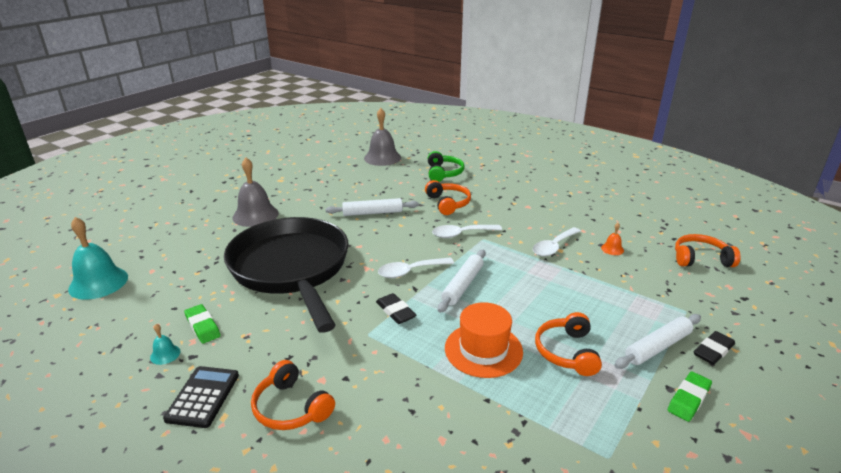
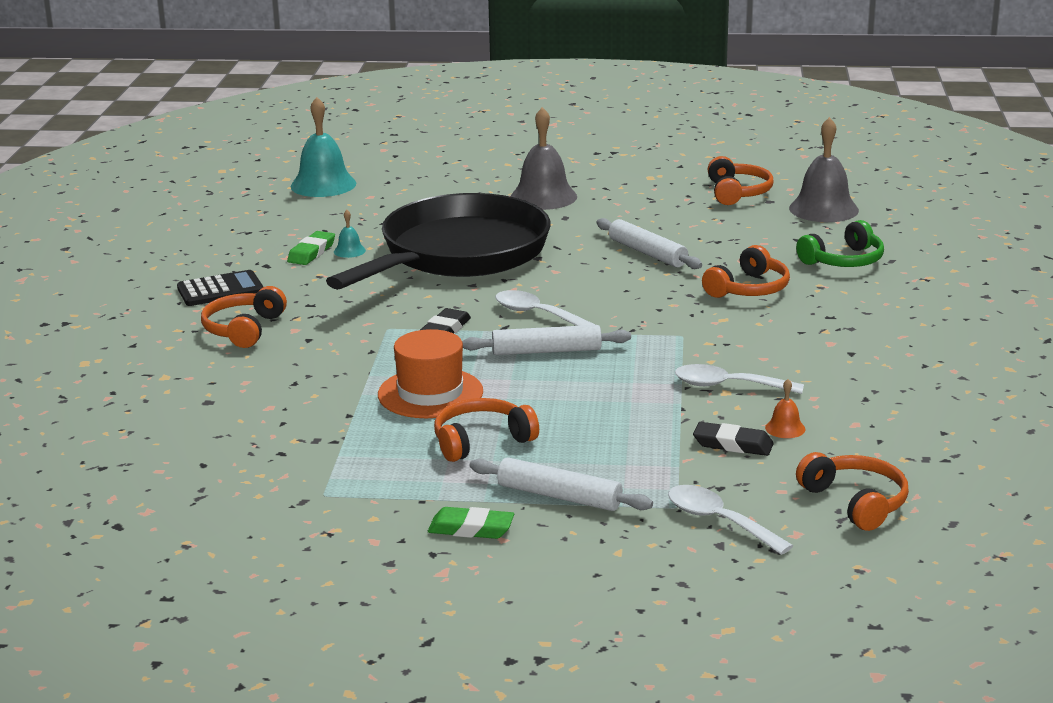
camera: 60 degrees right, 5 degrees down
(165, 354) = (256, 254): turquoise bell -> turquoise bell (349, 251)
(334, 168) = (737, 192): none -> orange headphones
(461, 234) = (673, 319): white spoon -> white spoon (719, 521)
(713, 351) = (595, 535): black eraser -> black eraser (733, 444)

